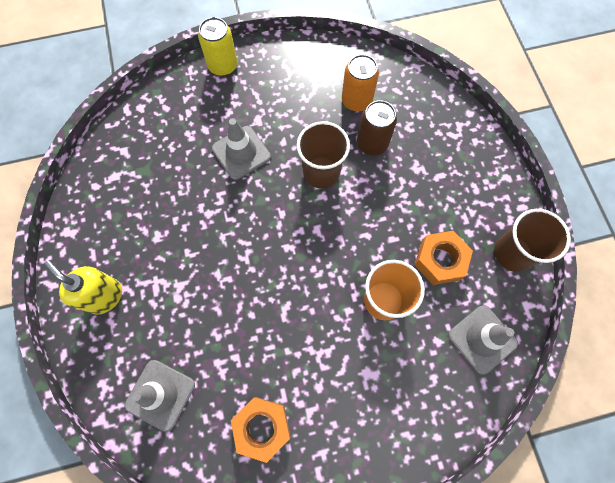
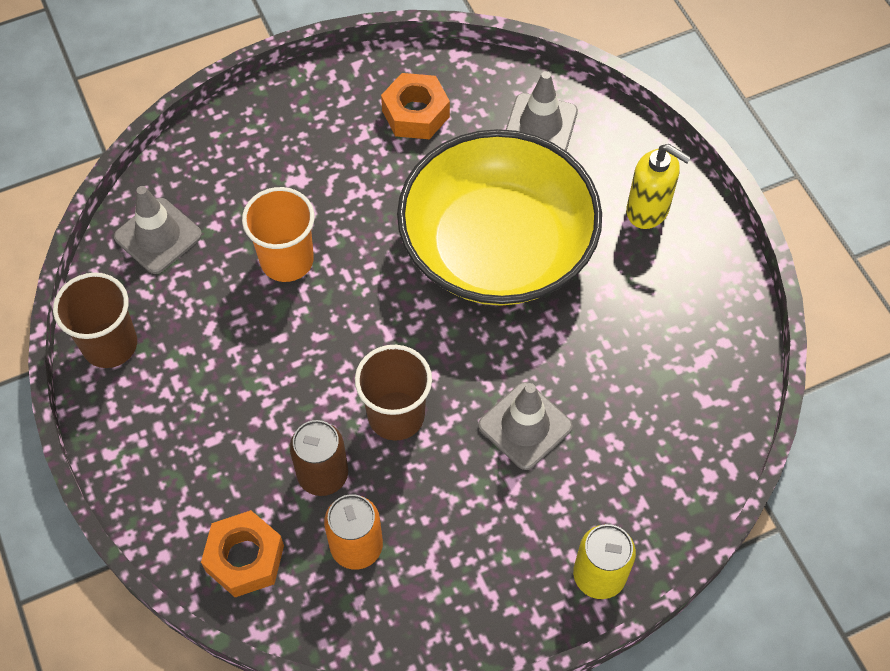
camera: 170 degrees right, 10 degrees down
(226, 284) = (497, 247): none -> yellow bowl
(440, 260) = (212, 319): orange nut -> orange nut (245, 558)

